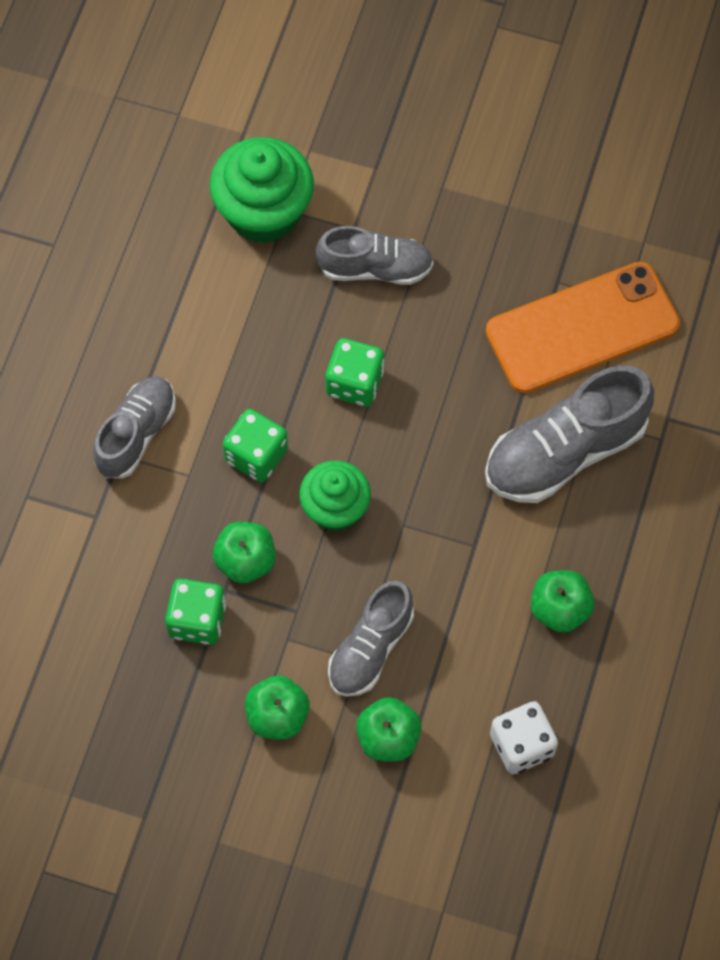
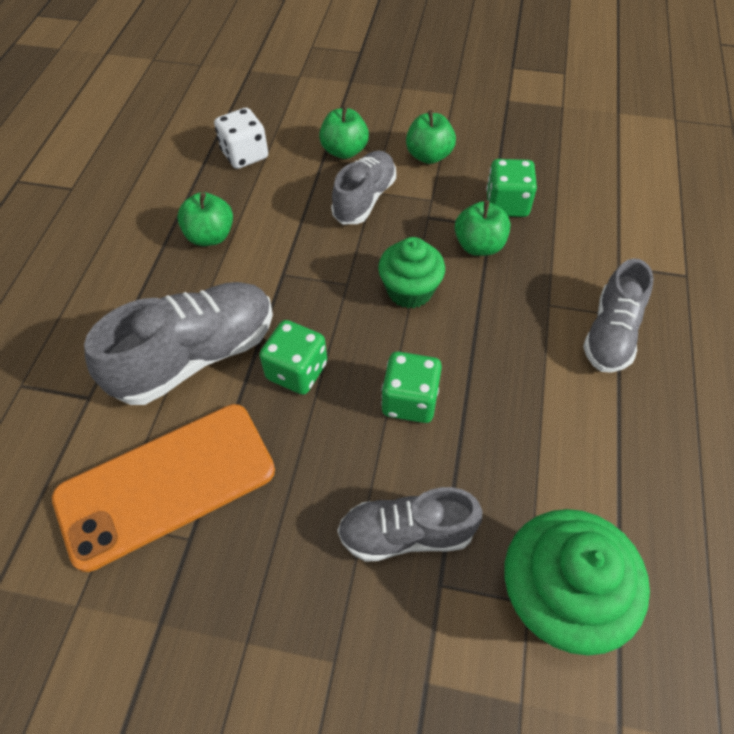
camera: 175 degrees right, 10 degrees down
(256, 455) = (492, 326): green dice -> green dice (297, 371)

